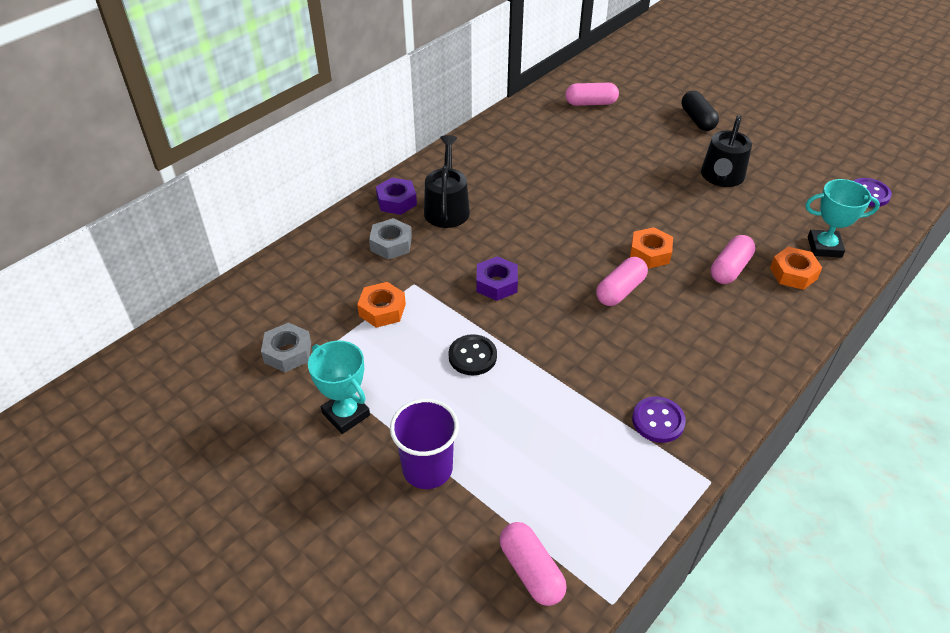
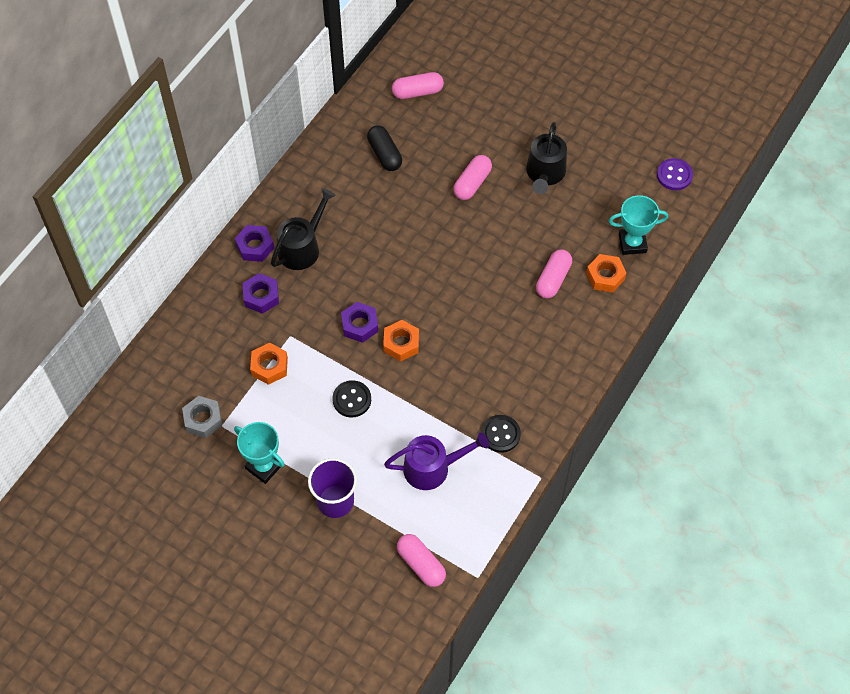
camera: 10 degrees left, 15 degrees up
(391, 244) = (261, 296): grey nut -> purple nut
(447, 208) = (302, 247): black watering can -> black watering can turned 45 degrees clockwise
(563, 447) = (432, 468): none -> purple watering can
(620, 290) = (463, 316): pink capsule -> pink capsule (472, 183)
(650, 253) = (485, 272): orange nut -> orange nut (401, 343)
(658, 421) = (500, 434): purple button -> black button
(697, 120) = (521, 101): black capsule -> black capsule (384, 154)

